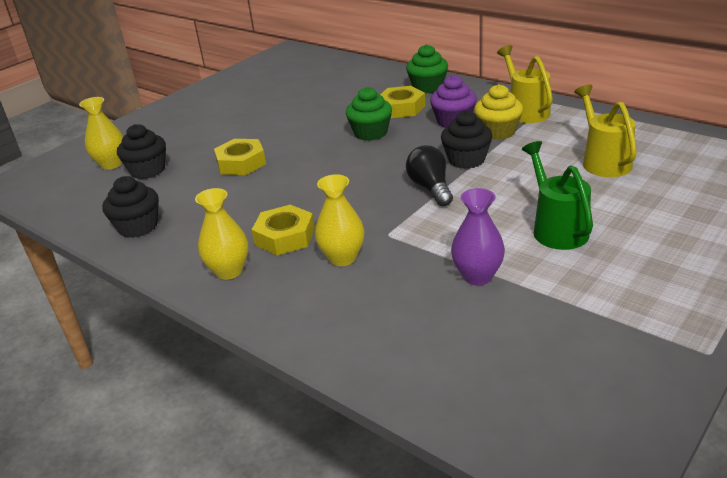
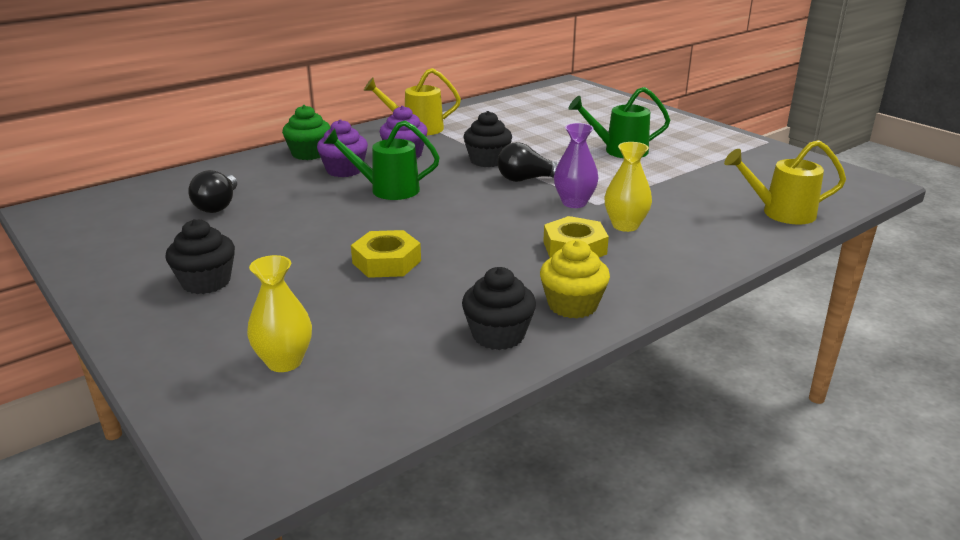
camera: 80 degrees left, 5 degrees down
(148, 170) = (339, 329): black cupcake -> black cupcake (206, 282)
(229, 271) = (625, 279): yellow vase -> none
(314, 87) = (218, 205): none -> black light bulb
(370, 133) = (387, 190): green cupcake -> green watering can
(401, 108) = (344, 170): yellow nut -> purple cupcake
(477, 276) = (672, 182): purple vase -> purple vase (574, 203)
(498, 132) = (446, 143): yellow cupcake -> yellow cupcake (572, 305)
(603, 161) = (531, 122): yellow watering can -> yellow watering can (780, 213)

